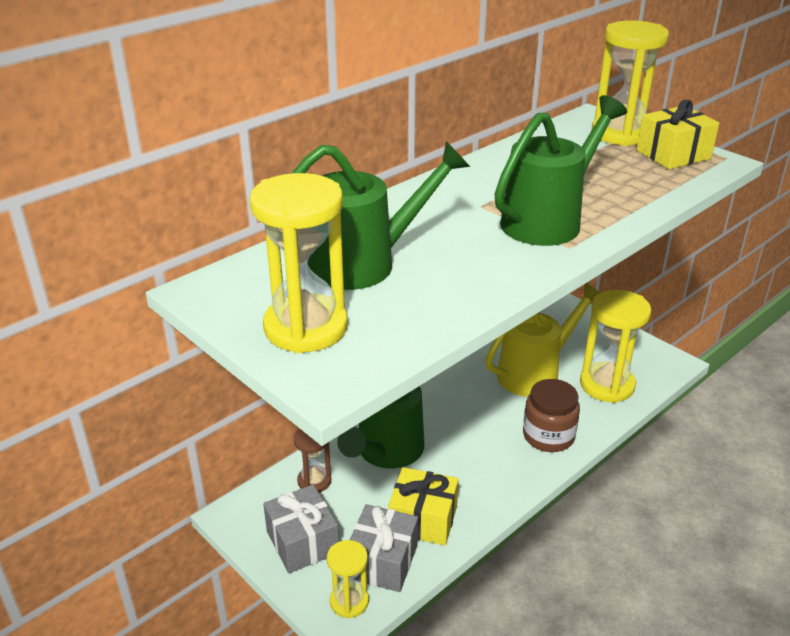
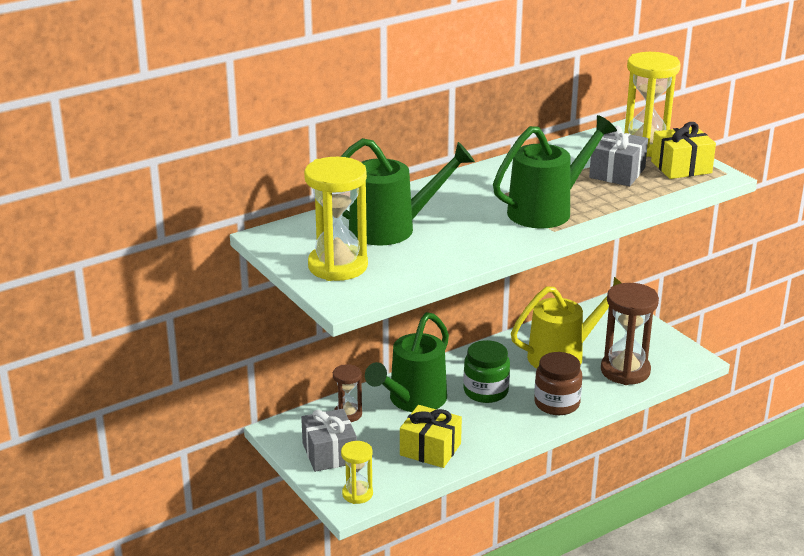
camera: 10 degrees right, 5 degrees down
(382, 561) = (390, 472): grey gift -> grey gift (617, 173)
(465, 429) = (486, 391): none -> green jar
(607, 385) = (625, 371): yellow hourglass -> brown hourglass

